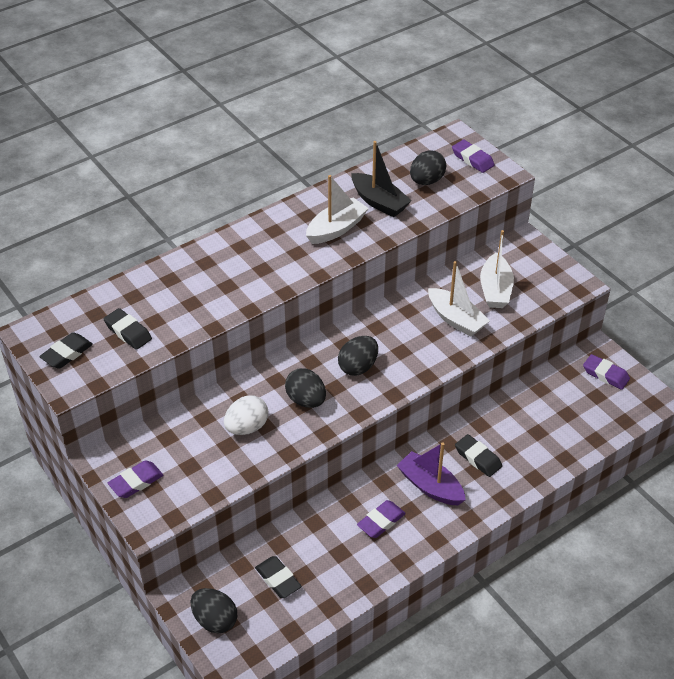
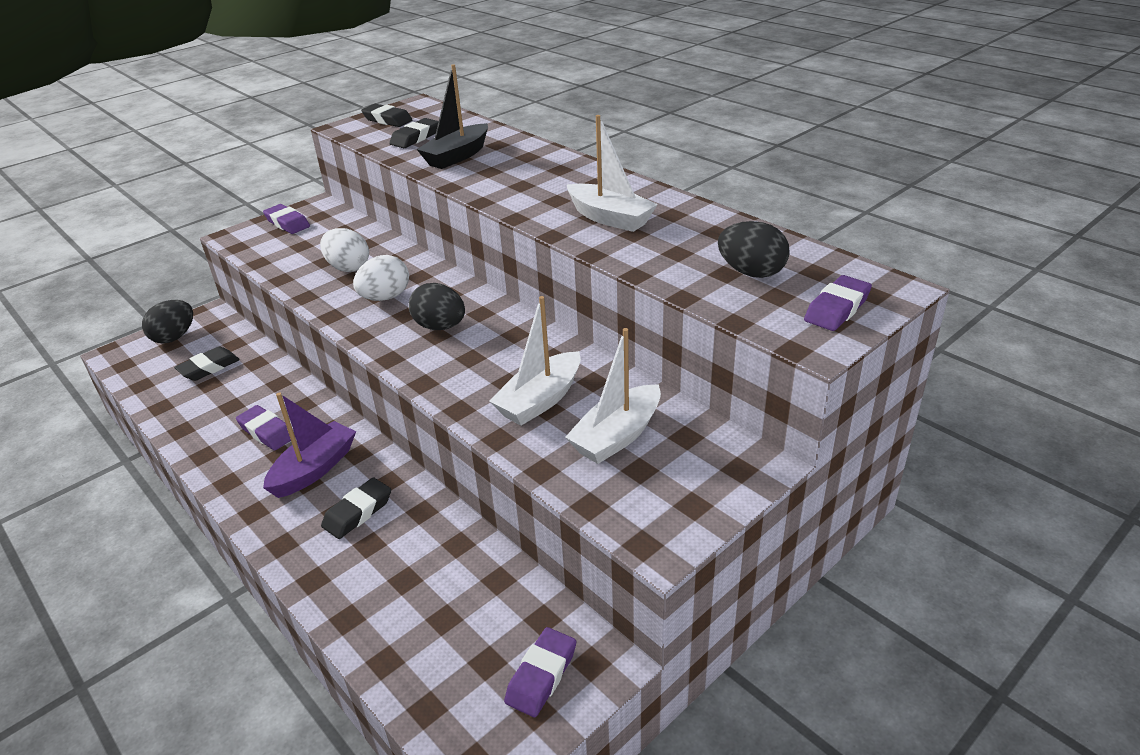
camera: 85 degrees right, 10 degrees down
(306, 400) = (385, 297): black egg -> white egg
(379, 202) = (680, 241): black boat -> black boat (457, 156)
(495, 290) = (617, 436): white boat -> white boat turned 45 degrees counterclockwise

